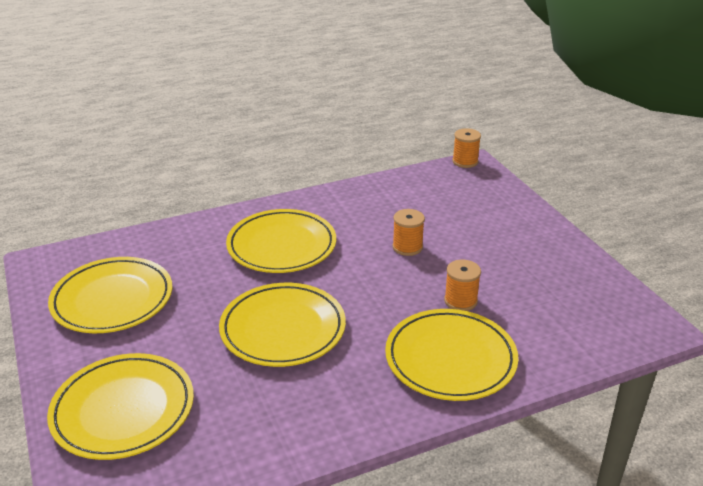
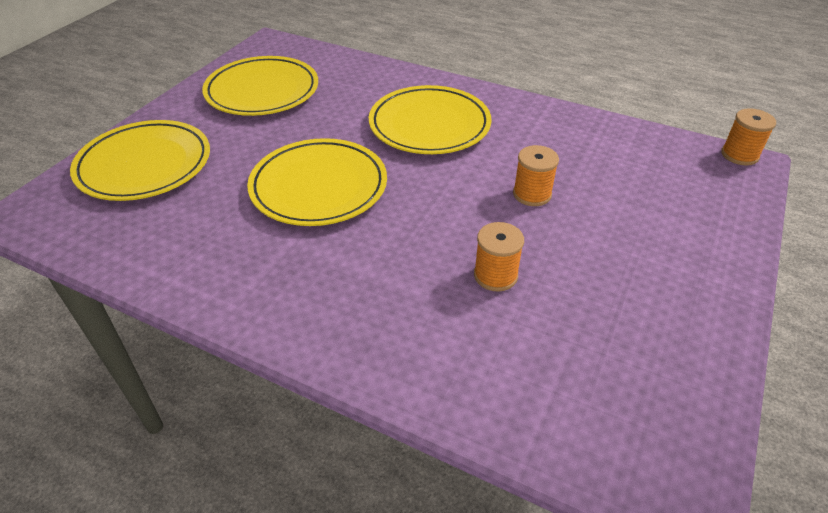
camera: 50 degrees right, 10 degrees up
(450, 359) = (393, 316): yellow plate -> none

